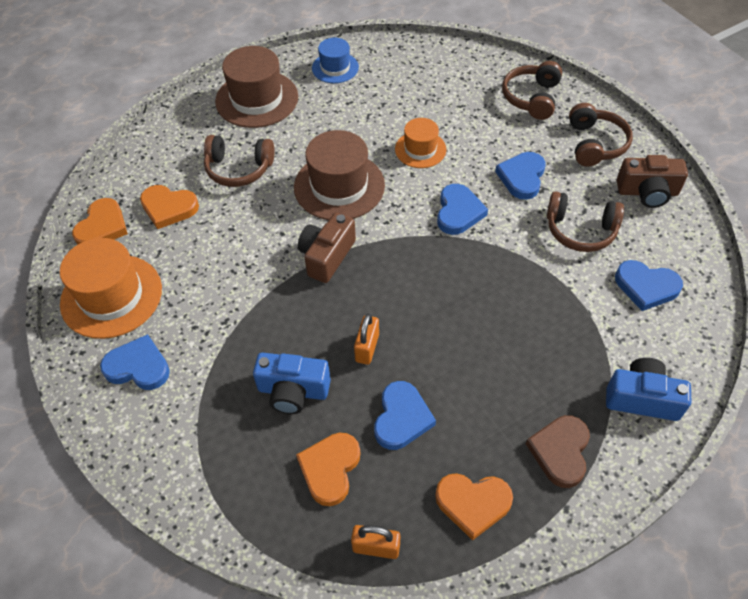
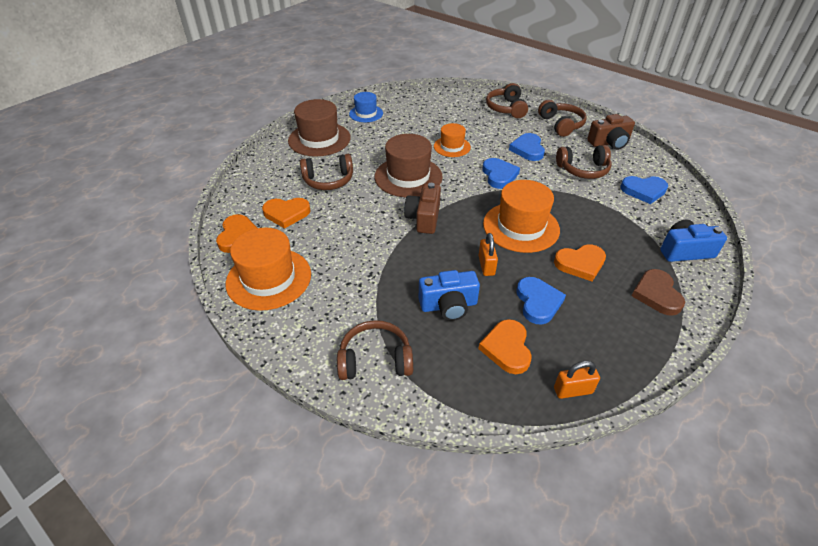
camera: 20 degrees left, 10 degrees down
(138, 366) = (316, 320): blue heart -> none
(178, 437) = (375, 360): none -> brown headphones
(442, 301) = (521, 227): none -> orange hat
(473, 504) = (621, 342): orange heart -> orange heart (580, 264)

